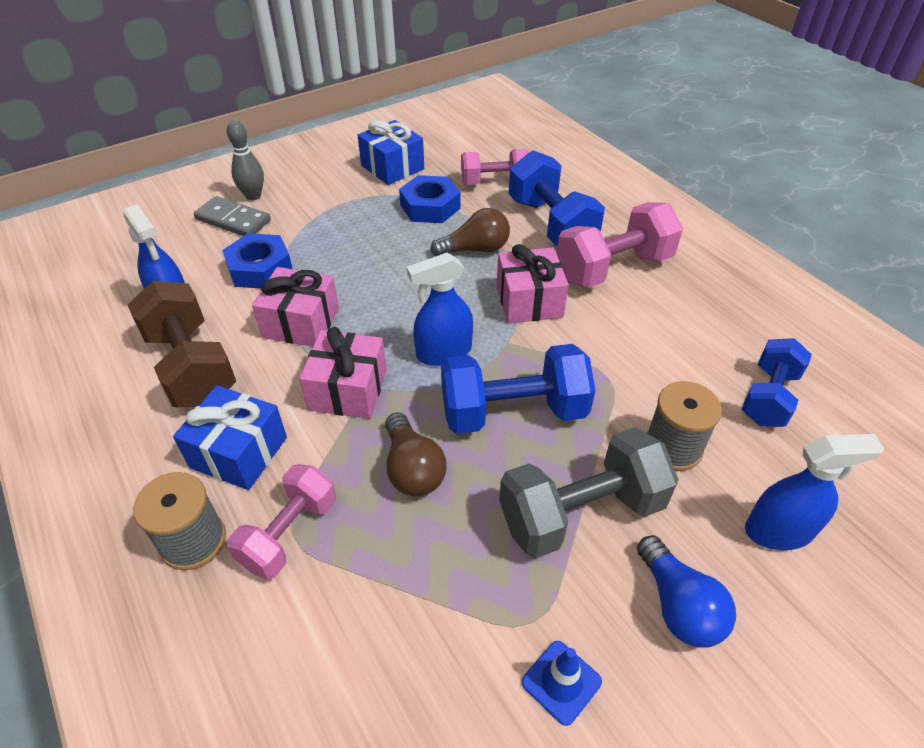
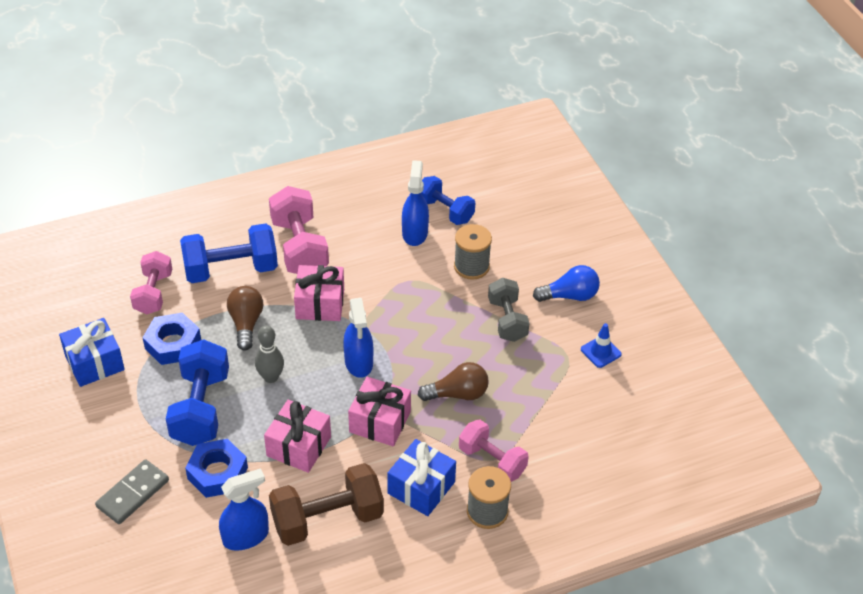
camera: 80 degrees left, 0 degrees up
(253, 196) = (97, 477): grey bowling pin -> grey bowling pin (271, 377)
(513, 412) = (424, 335): blue dumbbell -> blue dumbbell (201, 408)
(581, 513) = (507, 320): grey dumbbell -> grey dumbbell, size x0.66
(779, 530) = (535, 241): blue spray bottle -> blue spray bottle (415, 233)

